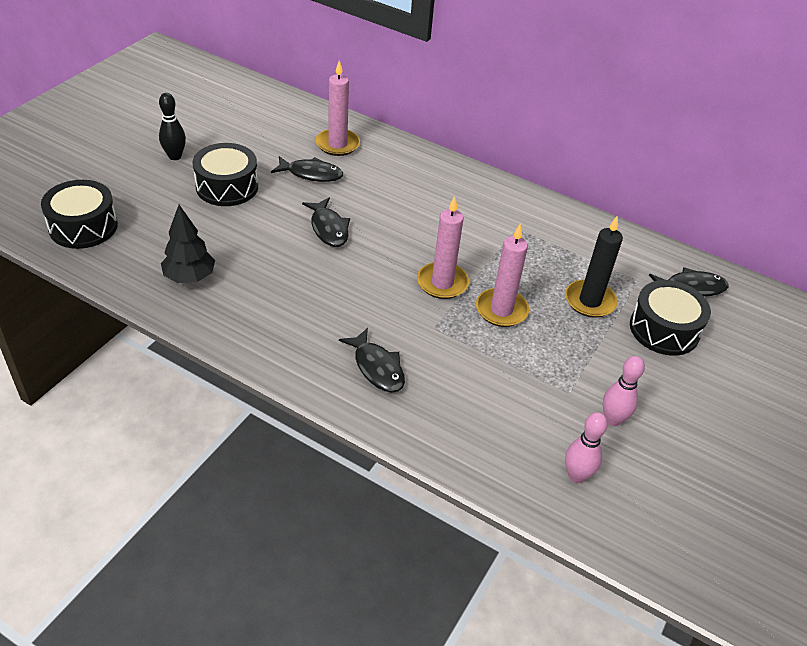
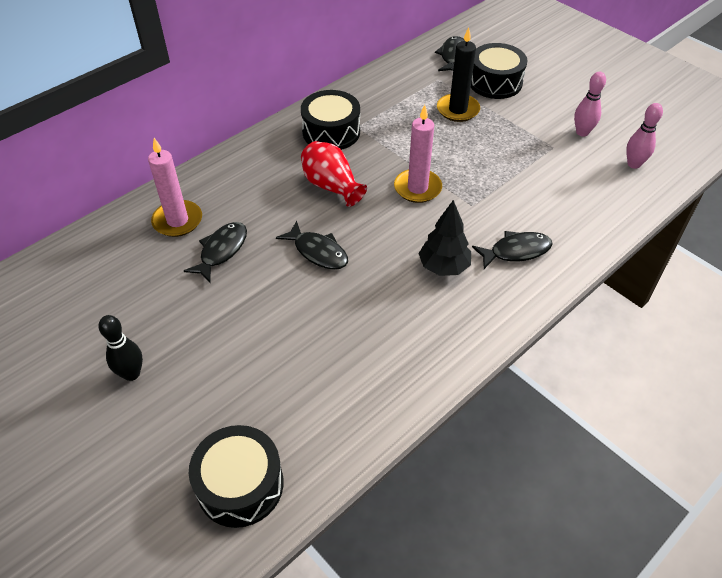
camera: 70 degrees left, 5 degrees up
(190, 277) = (364, 379): black tree -> black tree (443, 267)
(227, 187) = (215, 328): black drum -> black drum (331, 132)
(328, 228) = (318, 252): black fish -> black fish turned 45 degrees clockwise
(418, 224) = (331, 186): none -> red vase
(501, 310) = (458, 160): pink candle -> none

